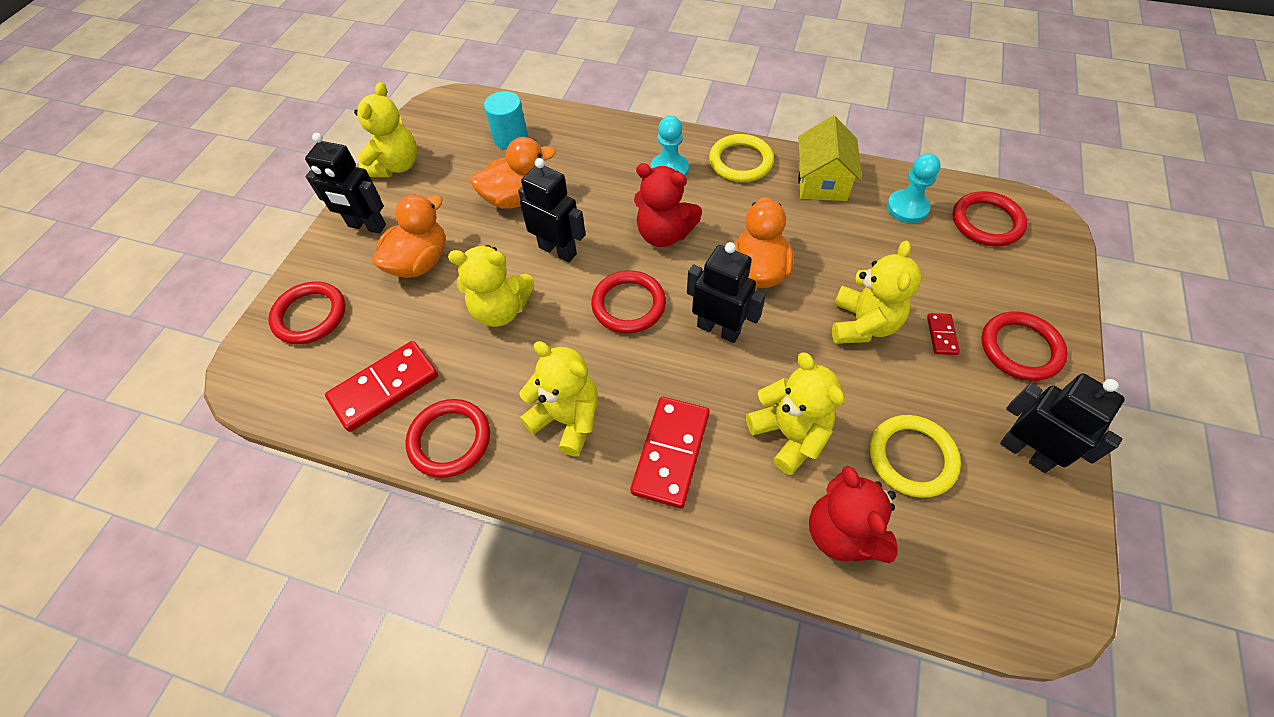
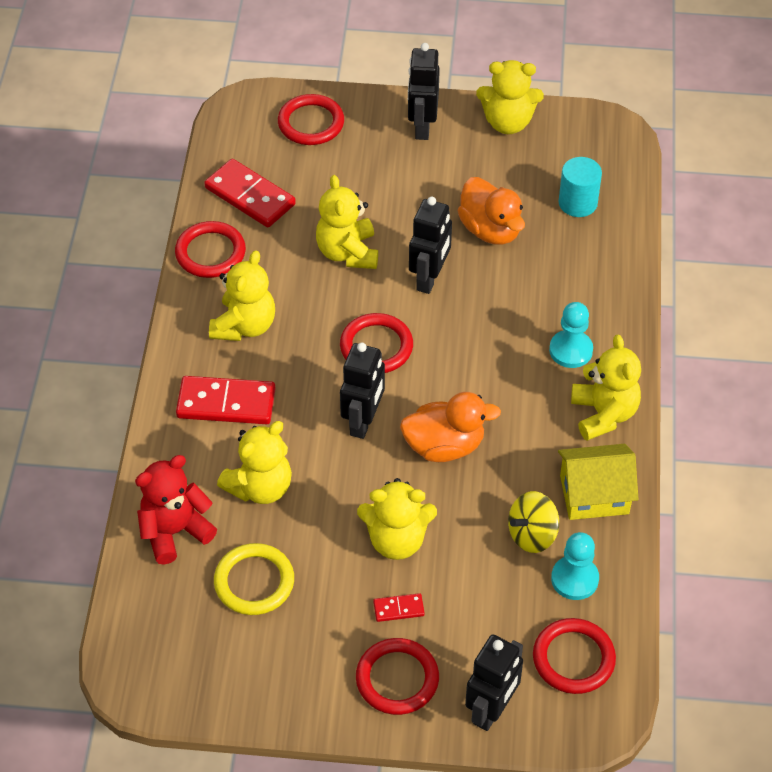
camera: 75 degrees right, 5 degrees down
(420, 262) = (388, 179): orange duck -> none
(664, 234) = (474, 360): red teddy bear -> none
(740, 161) = (603, 414): yellow ring -> yellow teddy bear
(861, 227) = (532, 535): none -> yellow spinning top
(1025, 452) = (277, 674): black robot -> black robot (491, 710)

